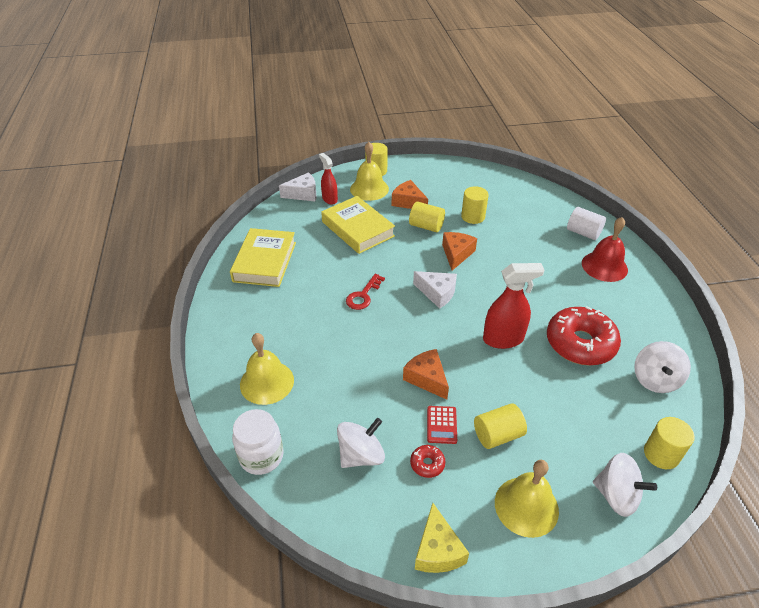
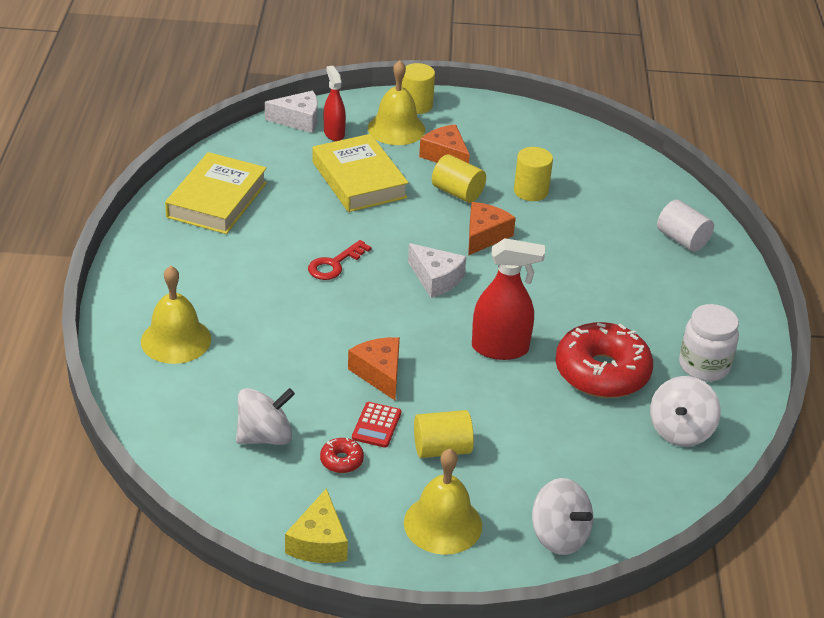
camera: 10 degrees right, 5 degrees down
(261, 456) = (146, 414): white jar -> white jar (704, 366)
(604, 266) = (689, 287): red bell -> none
(661, 454) = (640, 508): yellow cylinder -> none

